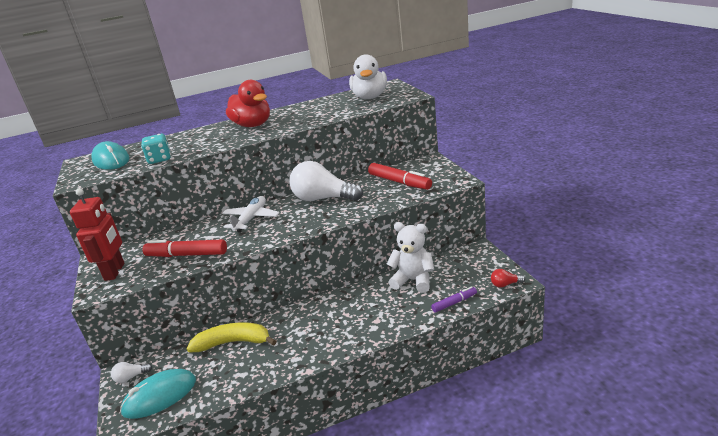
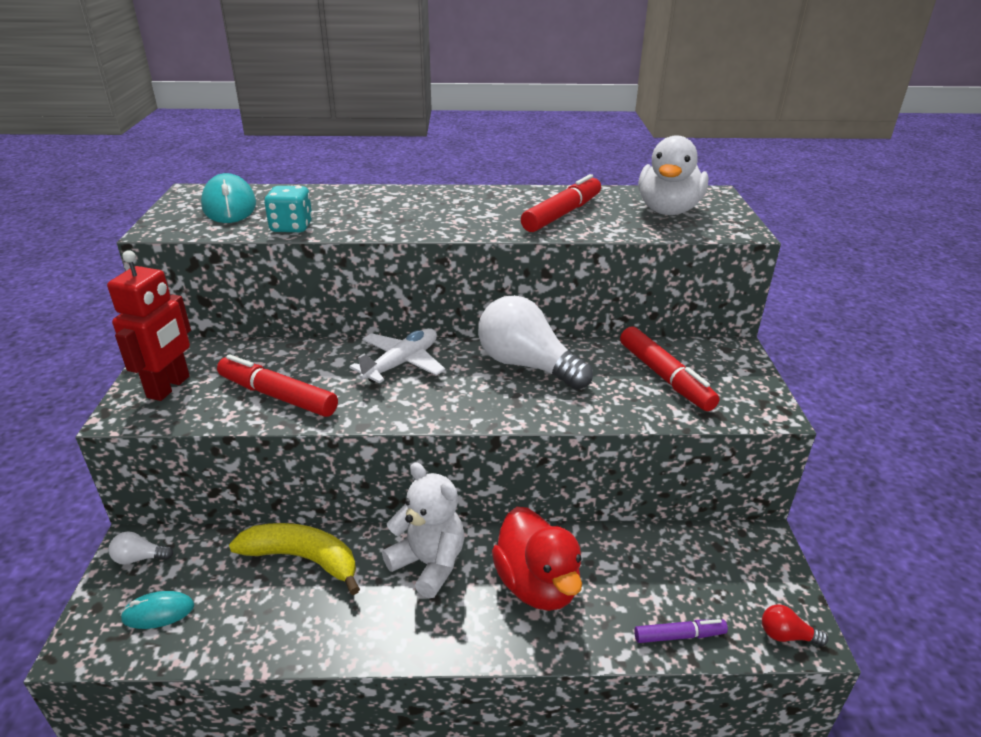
camera: 15 degrees right, 5 degrees up
(160, 396) = (158, 612): turquoise mouse -> turquoise mouse, size x0.57
(253, 125) = (458, 207): red duck -> red duck (537, 584)
(314, 113) = (562, 214): none -> red marker
(413, 280) = (627, 558): white teddy bear -> white teddy bear (429, 563)

